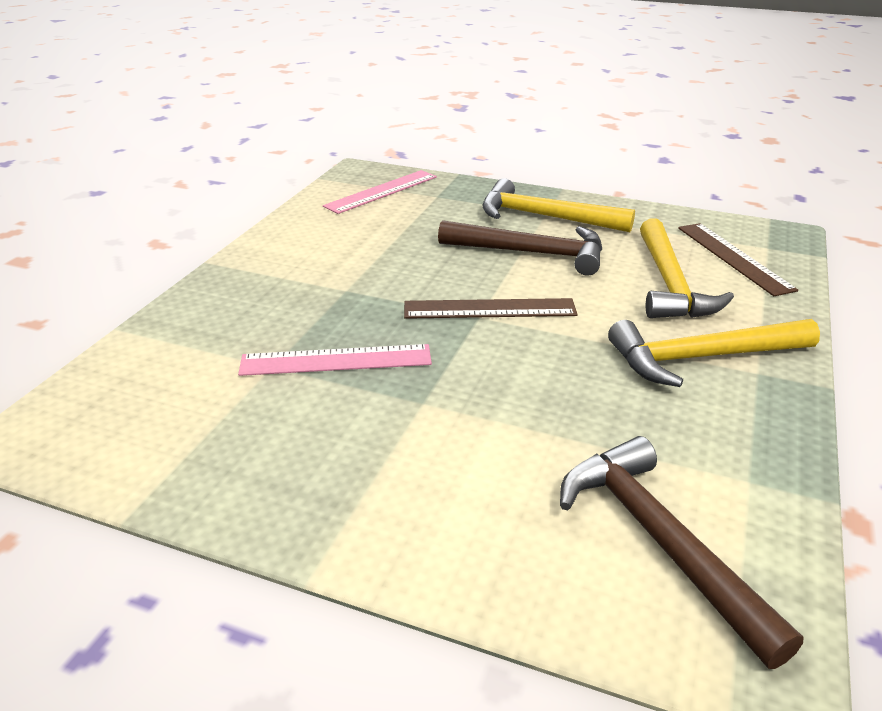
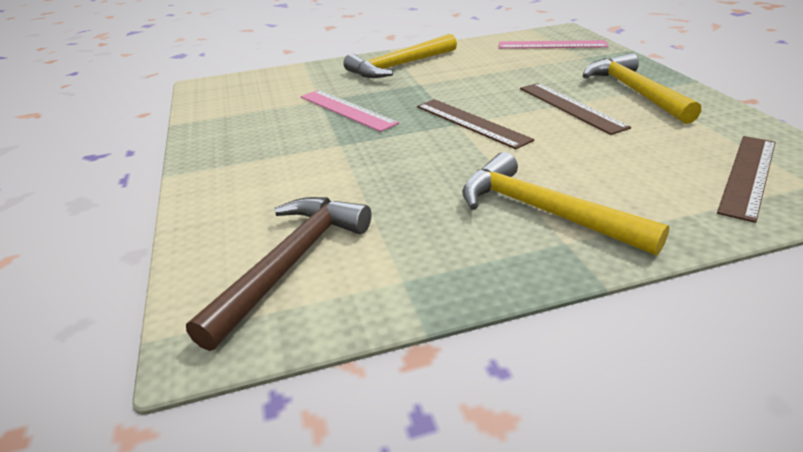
camera: 55 degrees right, 0 degrees up
(531, 253) = (570, 107): brown hammer -> brown ruler
(669, 284) = (634, 164): yellow hammer -> yellow hammer (399, 66)

